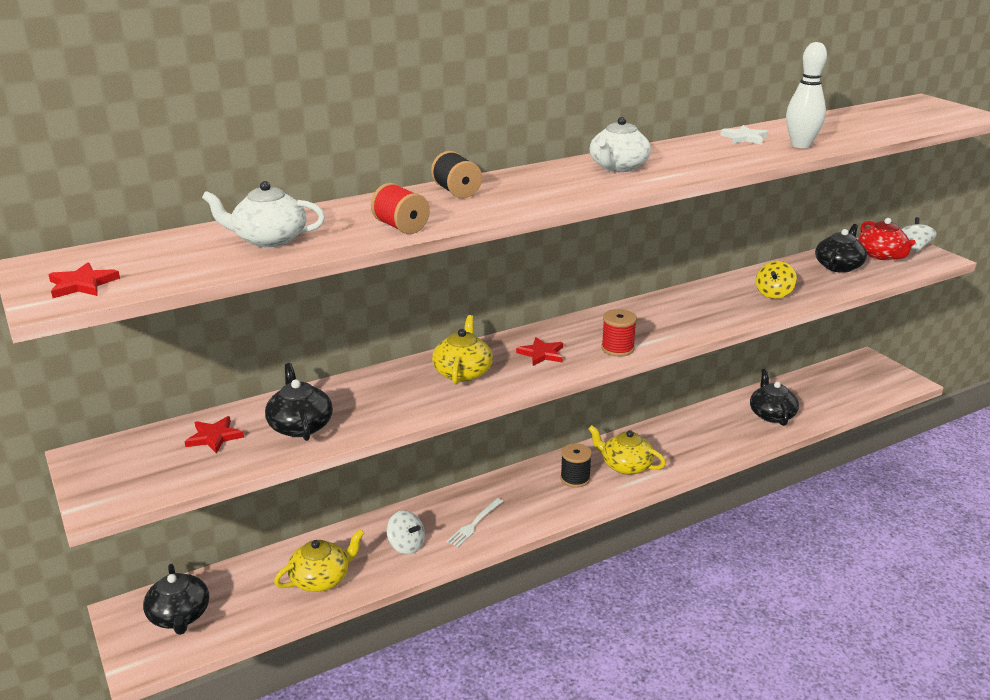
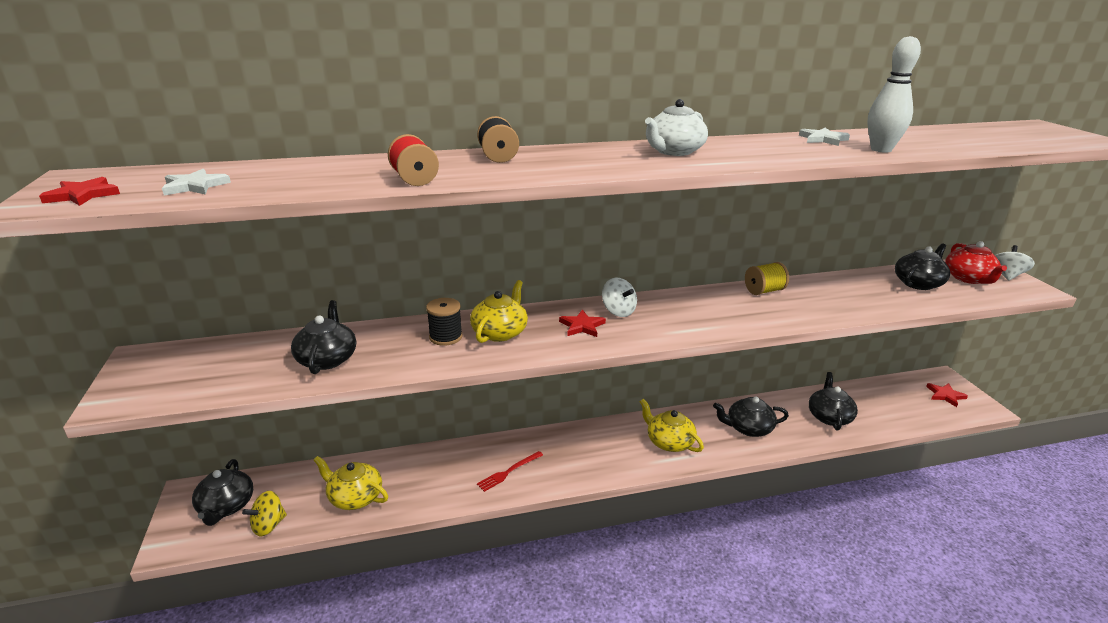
camera: 15 degrees right, 0 degrees up
(187, 260) = (195, 186): none -> white star
(214, 437) = (250, 357): red star -> red star (945, 395)
(269, 239) = (286, 177): white teapot -> none
(321, 579) = (355, 497): yellow teapot -> yellow teapot turned 135 degrees counterclockwise
(406, 546) = (440, 480): white spinning top -> white spinning top (618, 311)
(474, 524) = (508, 472): white fork -> red fork
(575, 479) = (617, 446): black spool -> black spool (445, 337)
(617, 348) = (657, 332): red spool -> none
(698, 439) = (748, 428): none -> black teapot
(700, 293) = (764, 291): none -> yellow spool
(773, 294) = (839, 301): yellow spinning top -> yellow spinning top (268, 525)

